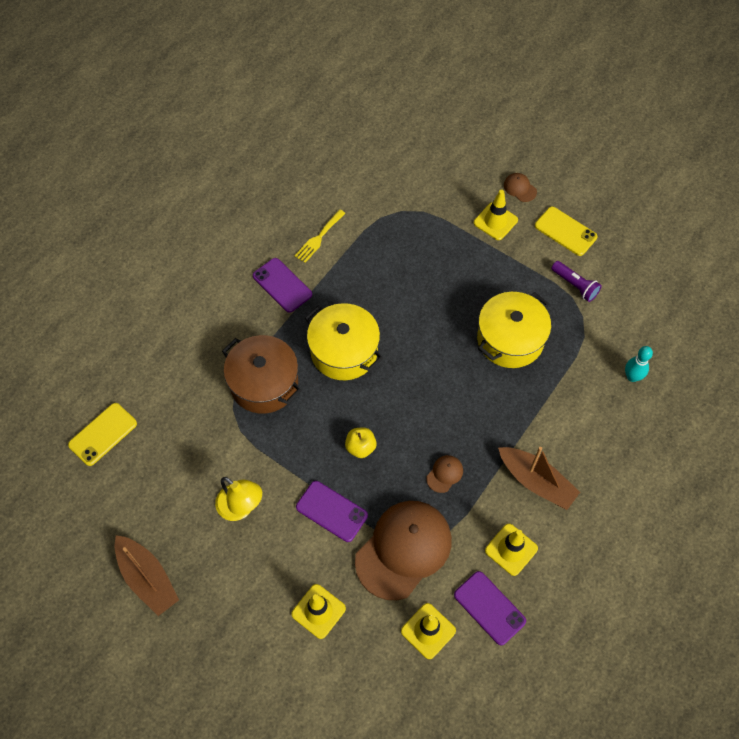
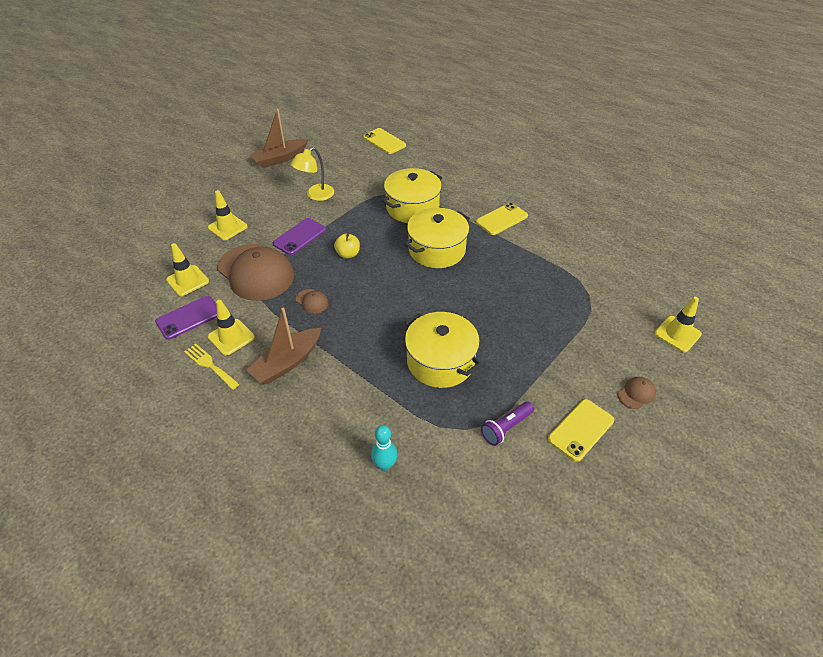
camera: 95 degrees right, 15 degrees down
(264, 383) = (412, 208): brown pot -> yellow pot
(282, 285) = (501, 219): purple phone -> yellow phone
(319, 238) = (551, 241): yellow fork -> yellow fork (210, 365)
(495, 221) = (586, 366): yellow traffic cone -> yellow traffic cone (677, 334)

